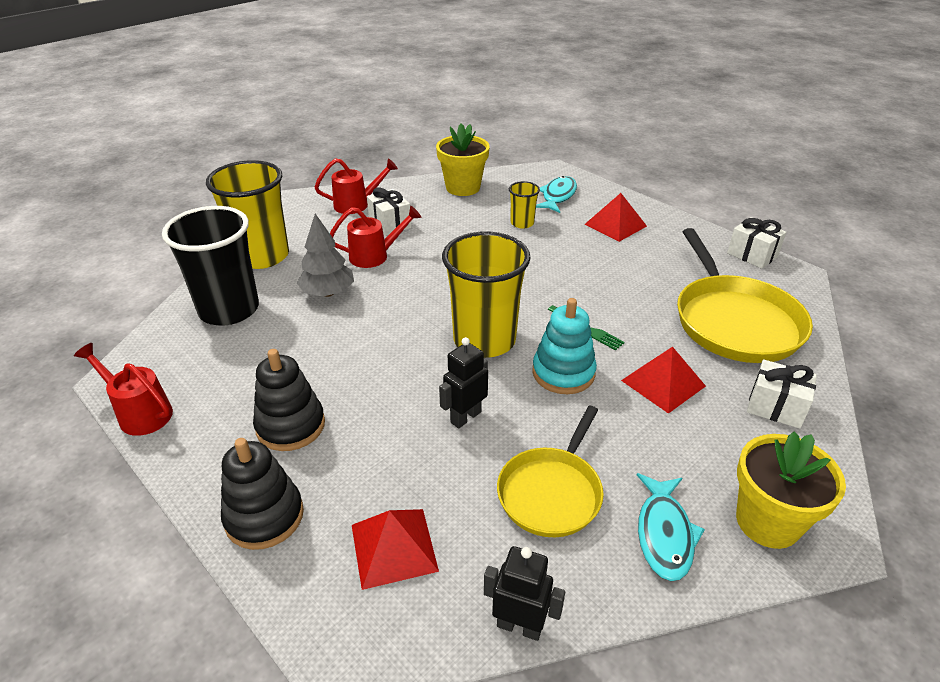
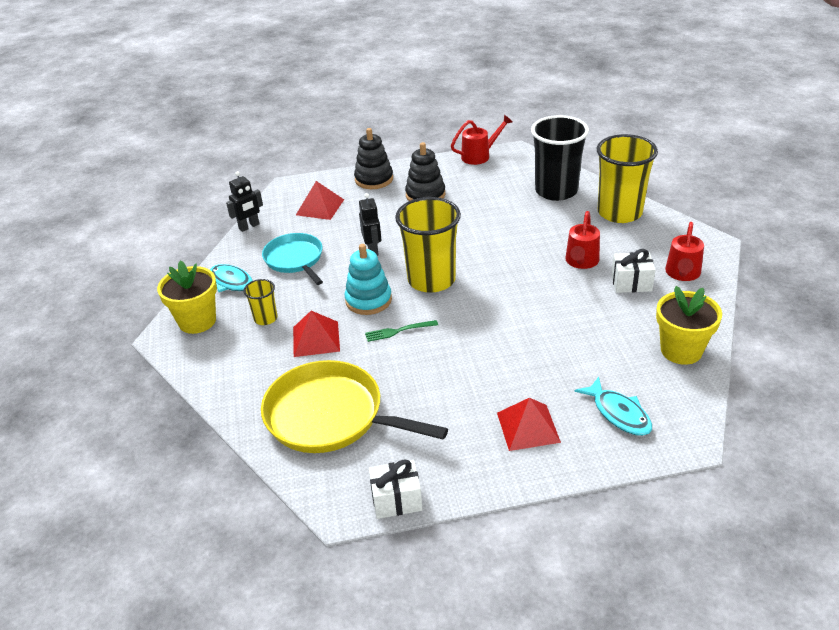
camera: 125 degrees right, 0 degrees up
(328, 293) = (545, 230): grey tree -> none
(522, 223) = (577, 362): yellow cup -> yellow cup (265, 318)
(551, 492) = (295, 259): yellow pan -> turquoise pan
(775, 407) = (245, 377): white gift -> none

